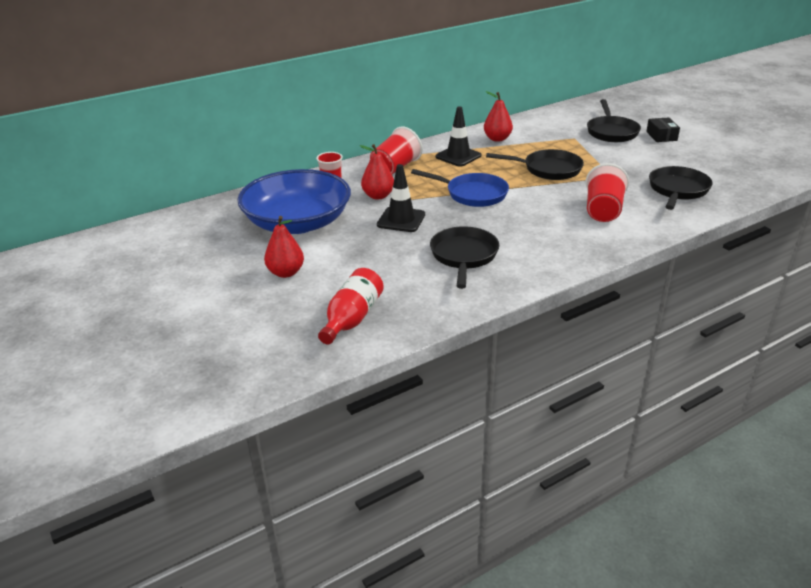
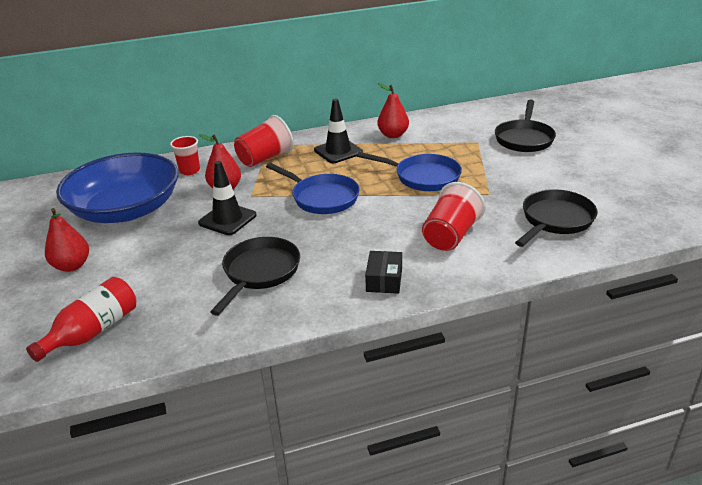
camera: 15 degrees right, 0 degrees up
(548, 169) = (423, 177): black pan -> blue pan
(661, 136) = (579, 149): black box -> black box (384, 280)

